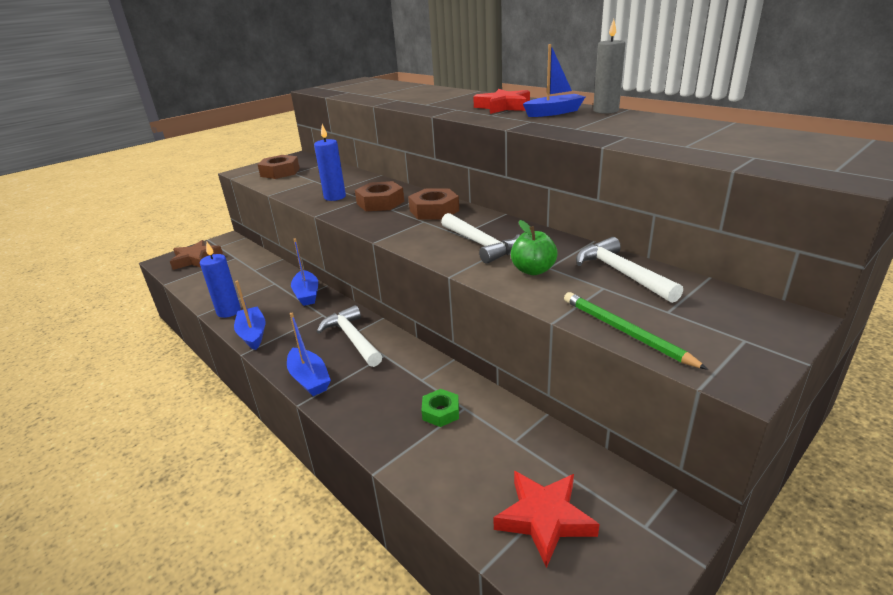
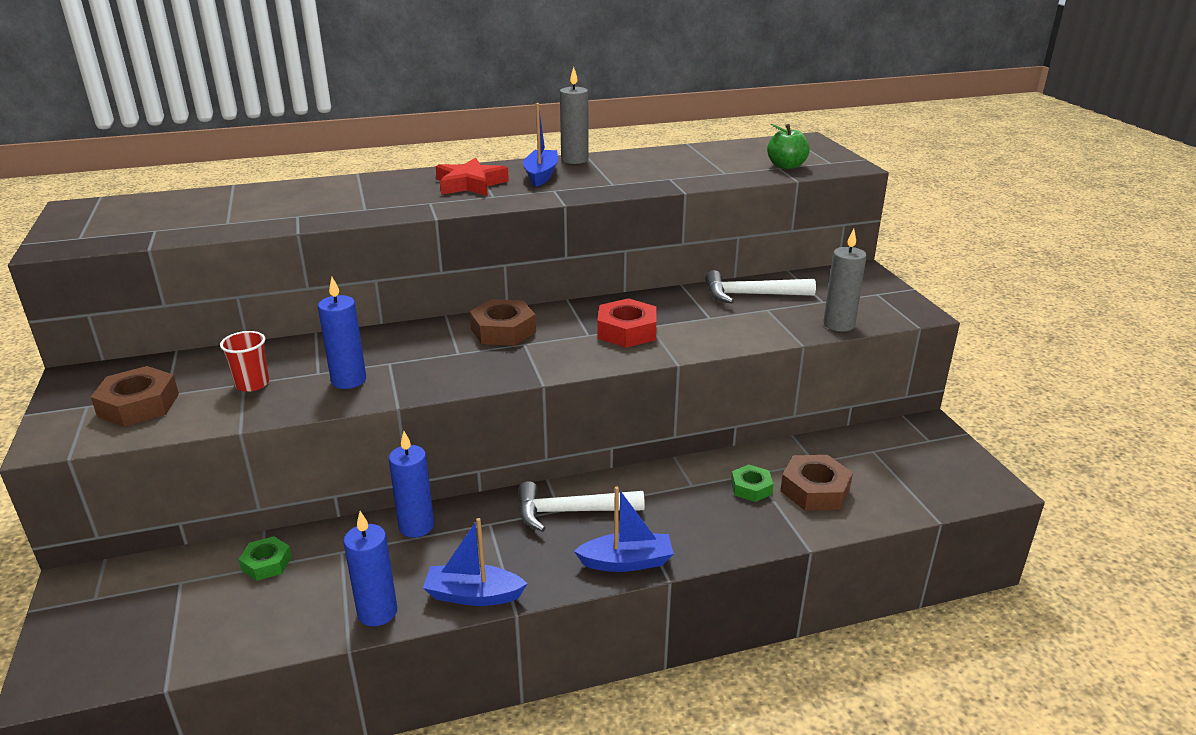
camera: 65 degrees left, 0 degrees up
(196, 259) = (111, 634): brown star -> none
(256, 269) = (266, 563): none -> green nut
(307, 294) = (416, 526): blue boat -> blue candle
(314, 182) = (252, 384): none -> red cup
(380, 203) = (424, 355): brown nut -> brown nut (815, 490)
(481, 244) = (627, 331): white hammer -> red nut
(533, 270) = (709, 325): green apple -> green apple (786, 166)
(544, 518) = (904, 477): red star -> none
(625, 332) = (839, 324): green pencil -> grey candle

